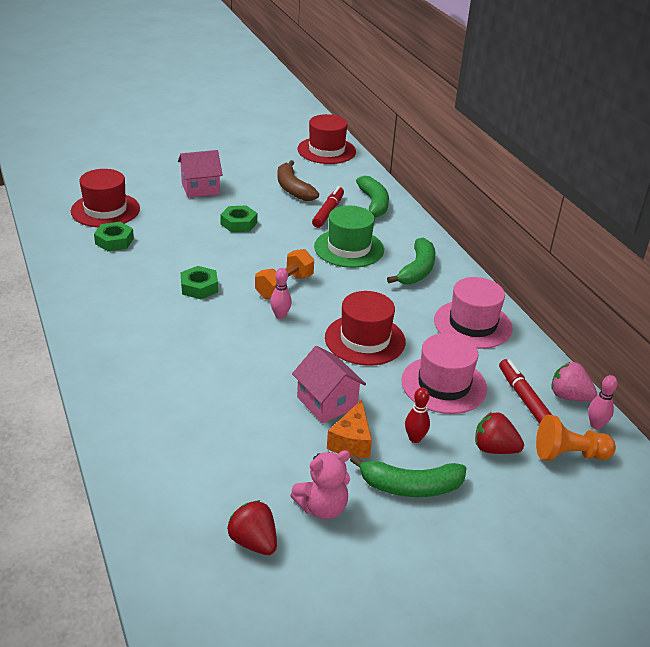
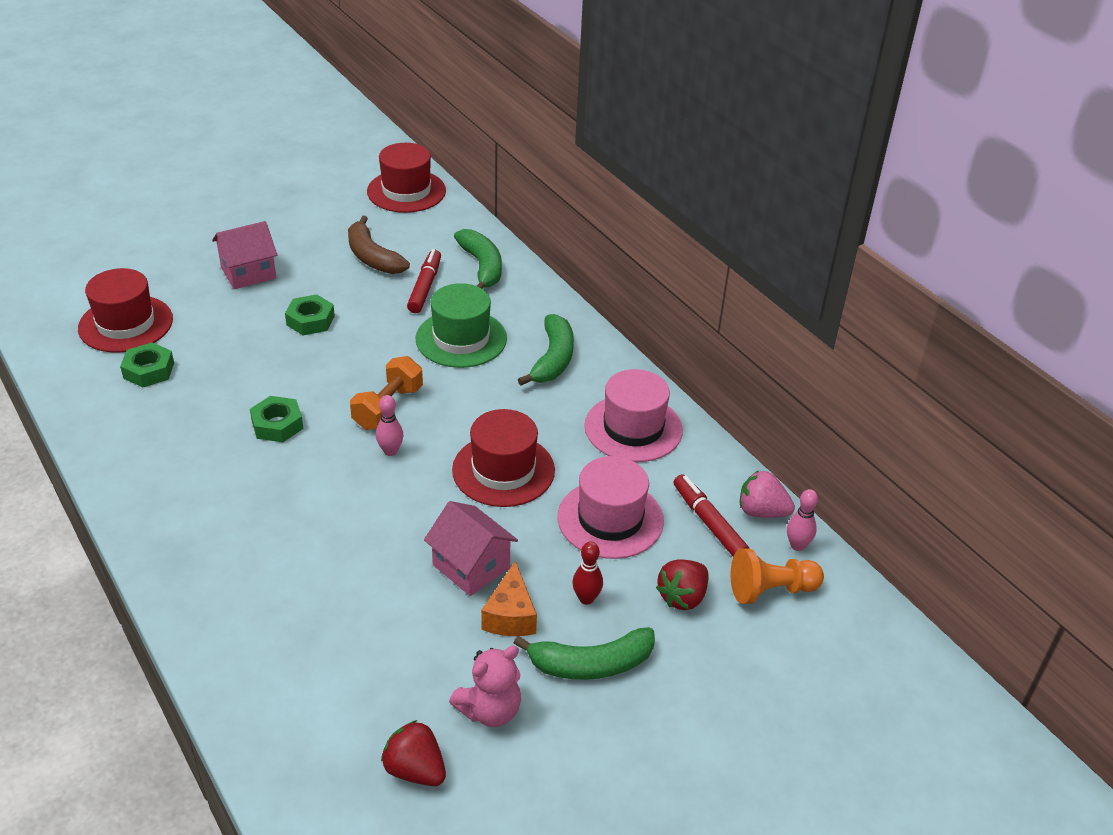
camera: 10 degrees left, 5 degrees up
(494, 449) = (682, 597): red strawberry -> red strawberry turned 60 degrees counterclockwise

